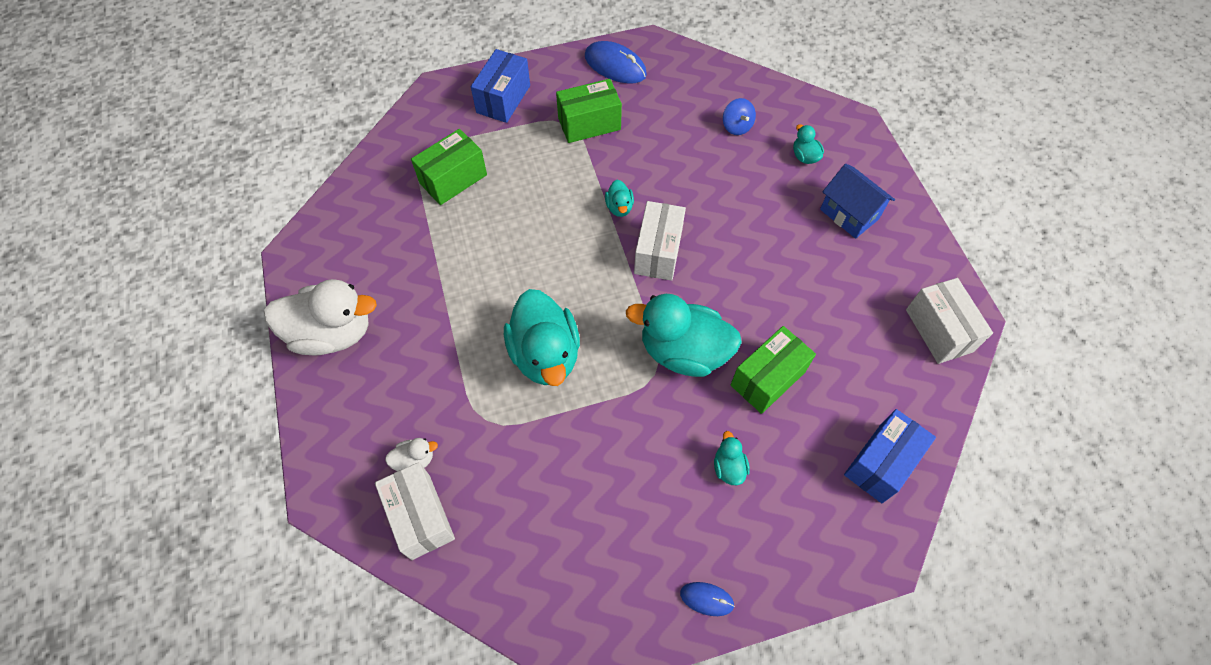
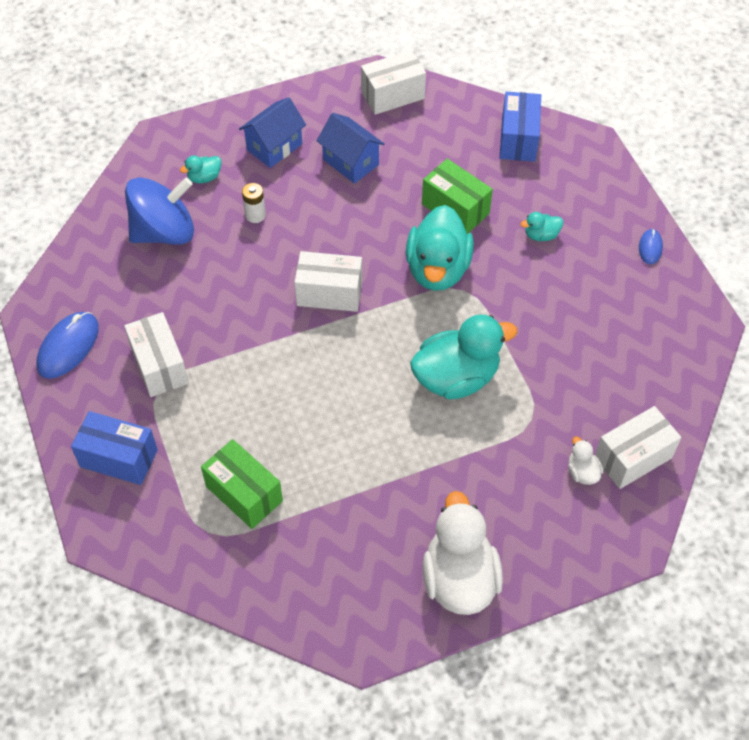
camera: 95 degrees left, 5 degrees down
(589, 124) = (159, 365): green box -> white box
(619, 207) = (276, 329): turquoise duck -> none
(736, 126) = (164, 232): blue spinning top -> blue spinning top, size x2.19
(757, 195) = (255, 215): none -> white battery
(832, 281) = (350, 162): none -> blue house
(881, 463) = (518, 139): blue box -> blue box turned 60 degrees clockwise

